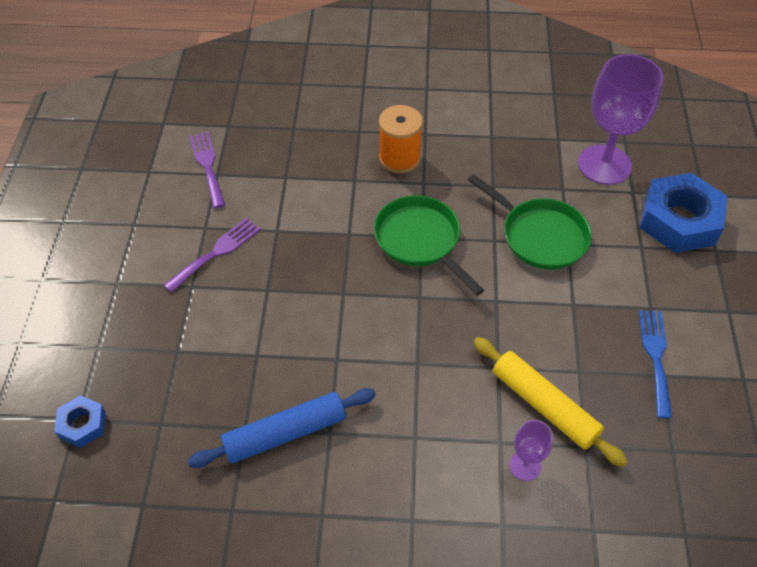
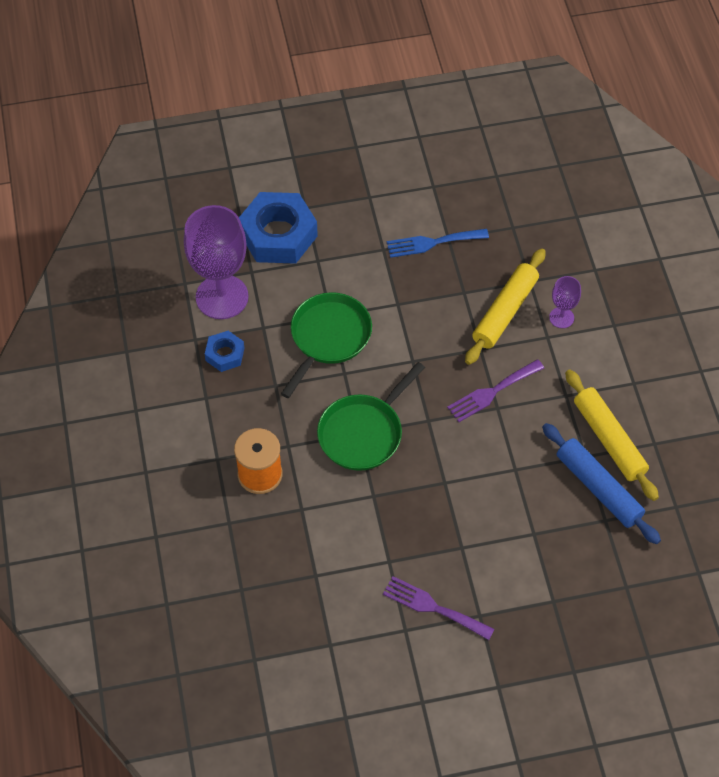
camera: 105 degrees left, 5 degrees up
(82, 425) = (651, 650): blue nut -> blue nut (225, 354)
(207, 166) = (321, 658): purple fork -> purple fork (492, 392)
(342, 465) = (609, 439): none -> yellow rolling pin

